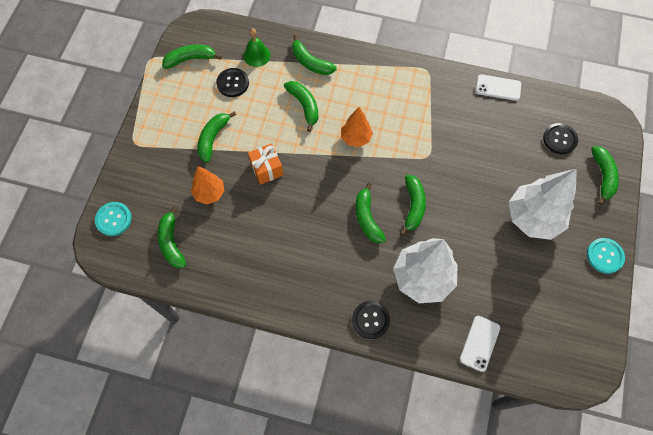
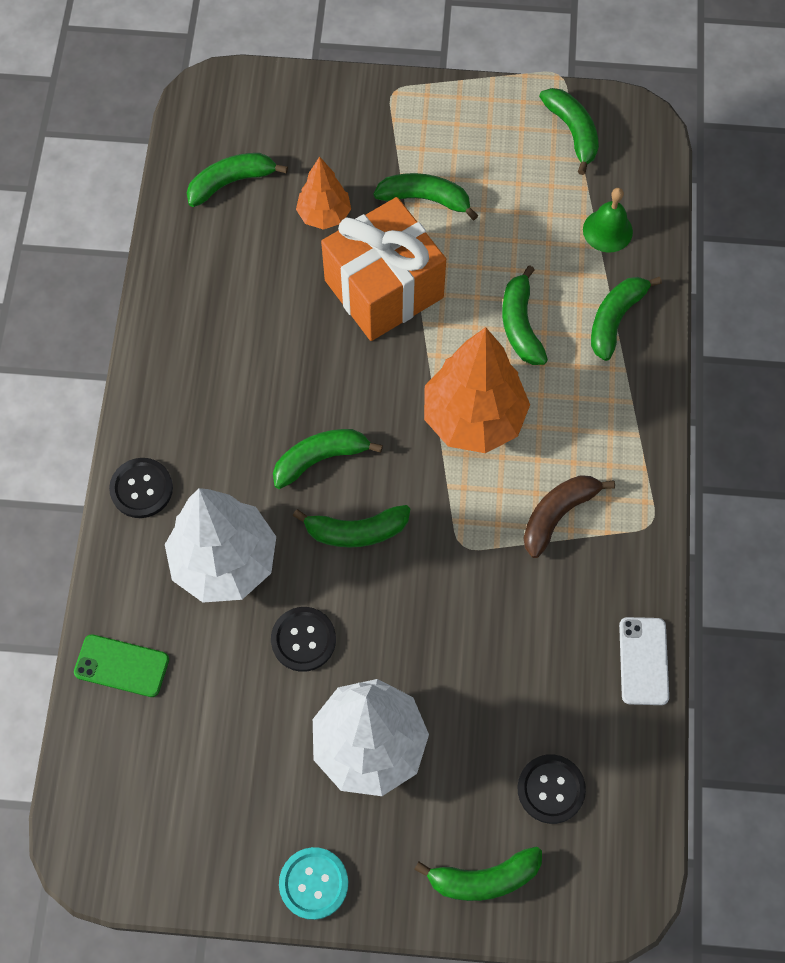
camera: 80 degrees right, 0 degrees up
(113, 219) = (257, 97): turquoise button -> none
(232, 83) = (540, 205): black button -> black button (303, 639)
(266, 169) = (383, 289): orange gift -> orange gift, size x1.93
(304, 106) = (520, 324): green banana -> green banana turned 120 degrees clockwise
(355, 138) = (473, 418): orange tree -> orange tree, size x1.81
(417, 109) = (558, 514): none -> brown banana
(479, 343) = (122, 666): white phone -> green phone

